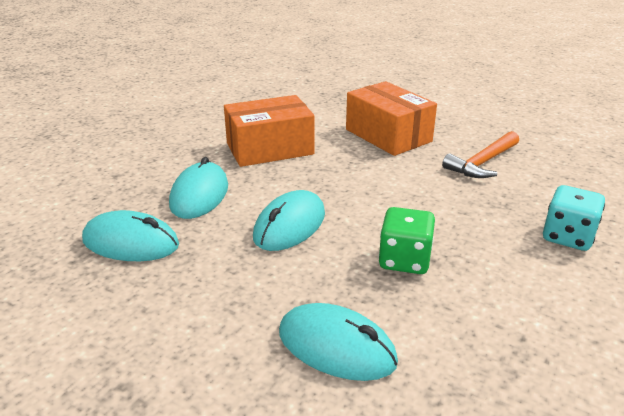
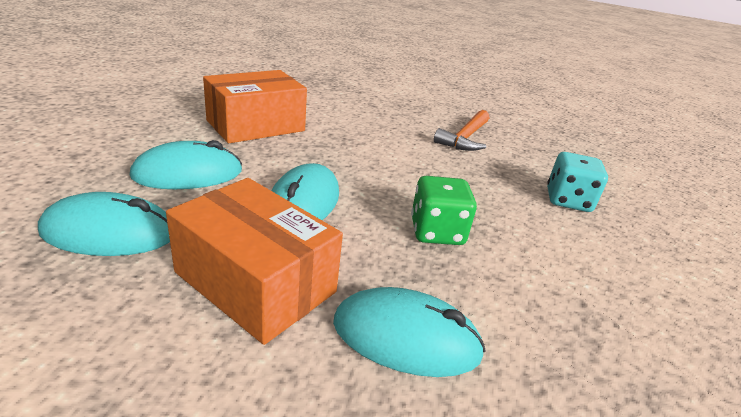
camera: 20 degrees left, 0 degrees up
(199, 195) = (188, 173): turquoise mouse -> turquoise mouse turned 75 degrees clockwise
(388, 135) = (370, 114): orange box -> orange box (255, 282)

